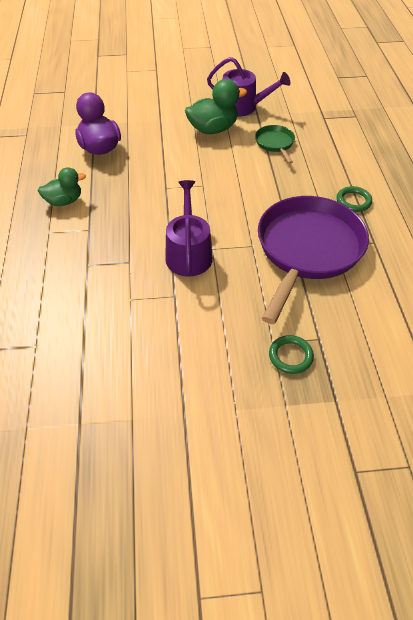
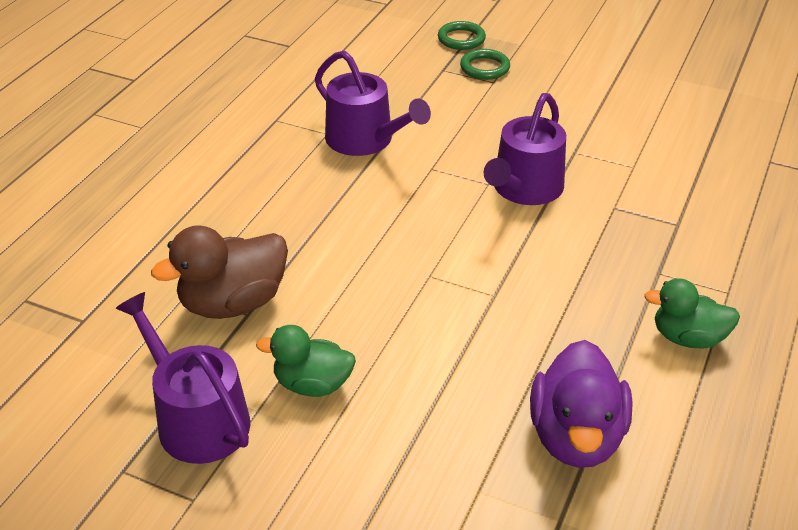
camera: 150 degrees left, 10 degrees down
(213, 129) = (312, 384): green duck -> green duck, size x0.66
(275, 143) = (233, 303): green pan -> brown duck
(307, 250) = (365, 140): purple pan -> purple watering can
(353, 201) = (234, 170): green ring -> green ring (461, 39)

